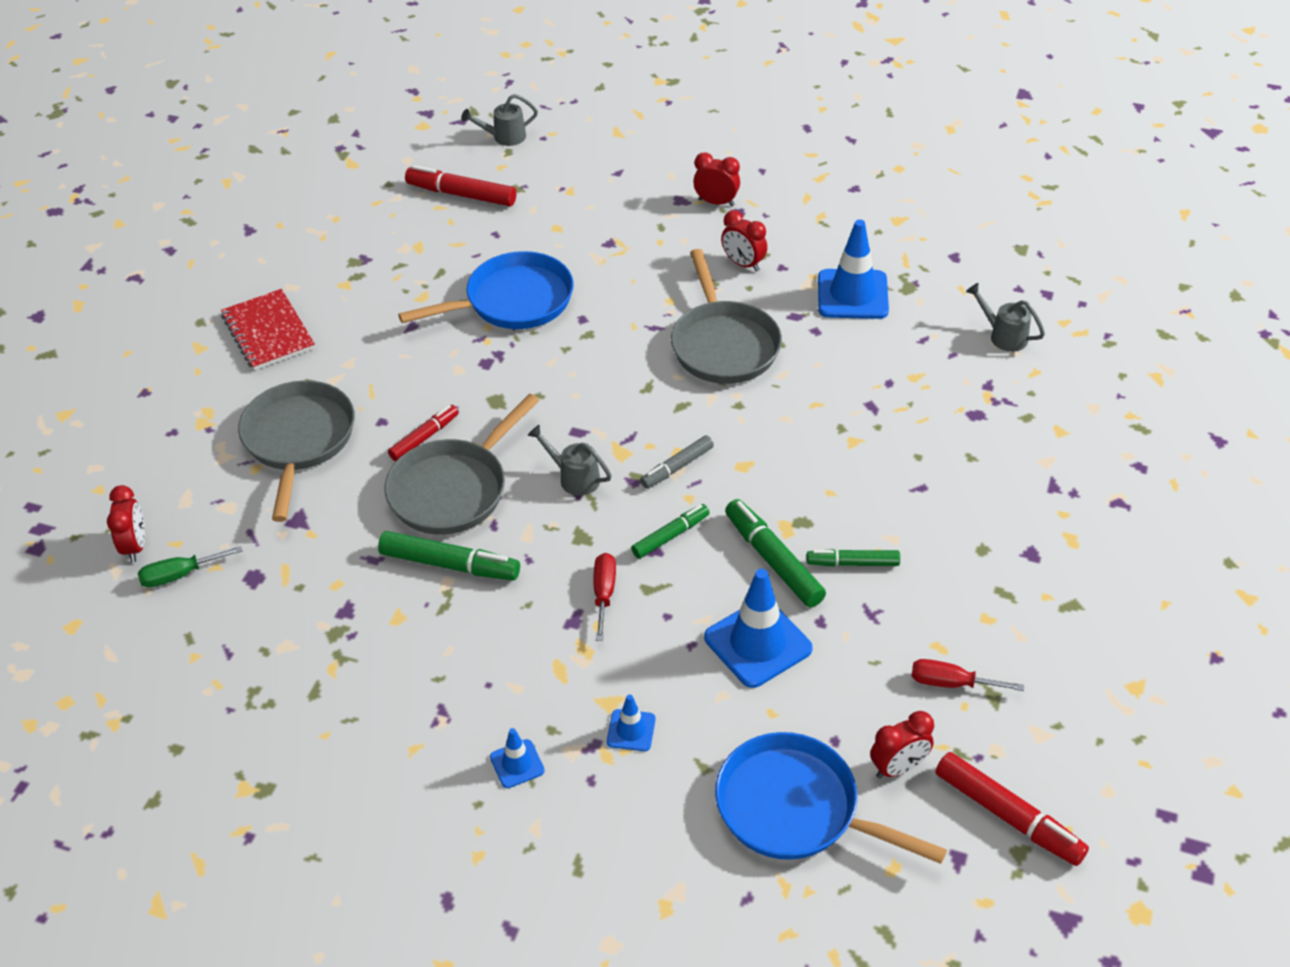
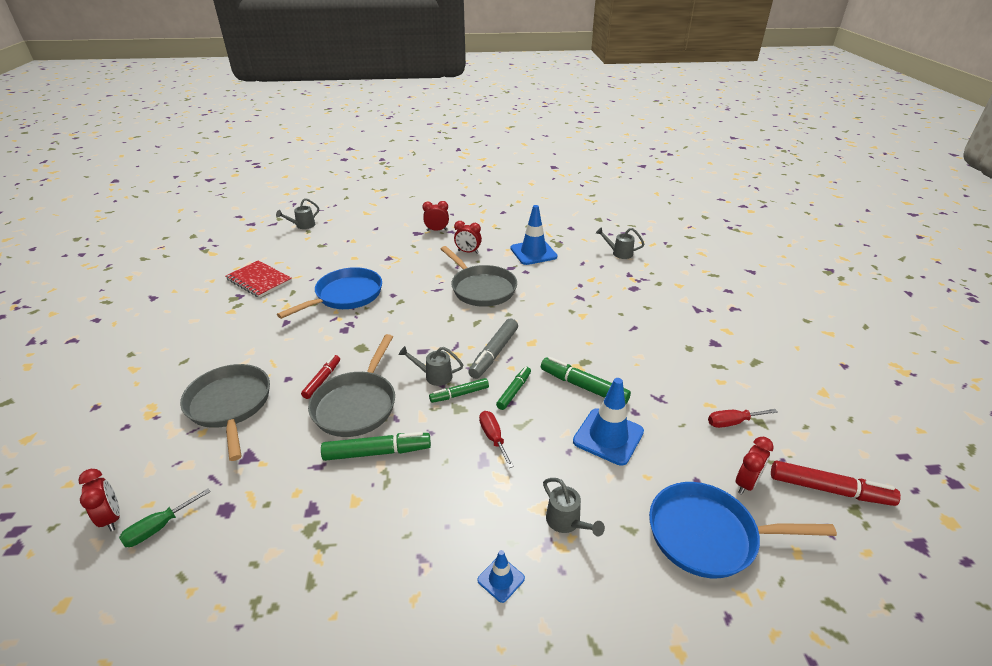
camera: 25 degrees left, 10 degrees down
(268, 332) = (185, 348): red notebook -> red notebook (259, 280)
(461, 194) = (289, 254): red marker -> none
(631, 730) = (566, 522): blue traffic cone -> grey watering can
(677, 467) = (494, 353): grey marker -> grey marker, size x1.57
(852, 563) = (628, 375): green marker -> green marker (459, 394)

